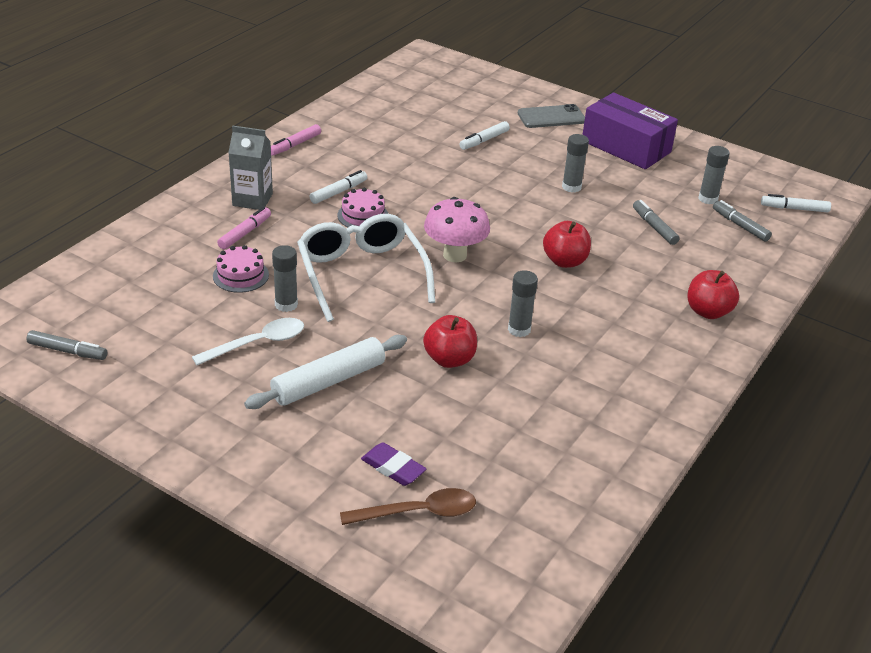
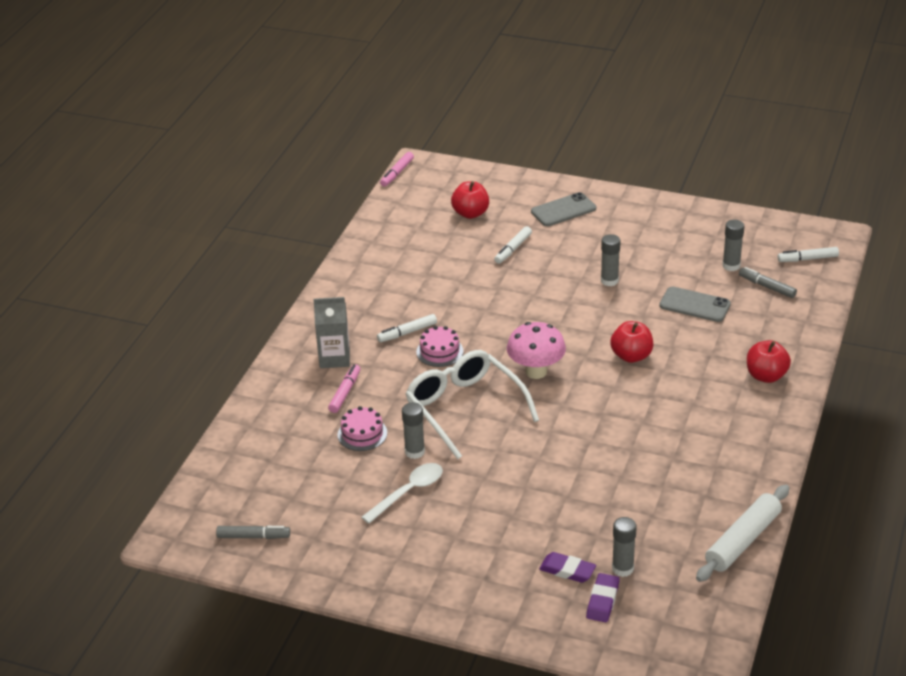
camera: 10 degrees left, 0 degrees up
(295, 145) = (344, 293): pink marker -> pink marker (397, 173)
(328, 381) = (483, 511): white rolling pin -> white rolling pin (742, 540)
(338, 192) = (407, 333): white marker -> white marker turned 150 degrees counterclockwise
(419, 512) = (602, 600): brown spoon -> purple eraser
(449, 359) = (572, 469): red apple -> red apple (470, 213)
(519, 329) = (618, 429): grey glue stick -> grey glue stick (622, 568)
(626, 147) = (641, 227): purple box -> none
(654, 227) = (694, 305): grey marker -> grey phone

